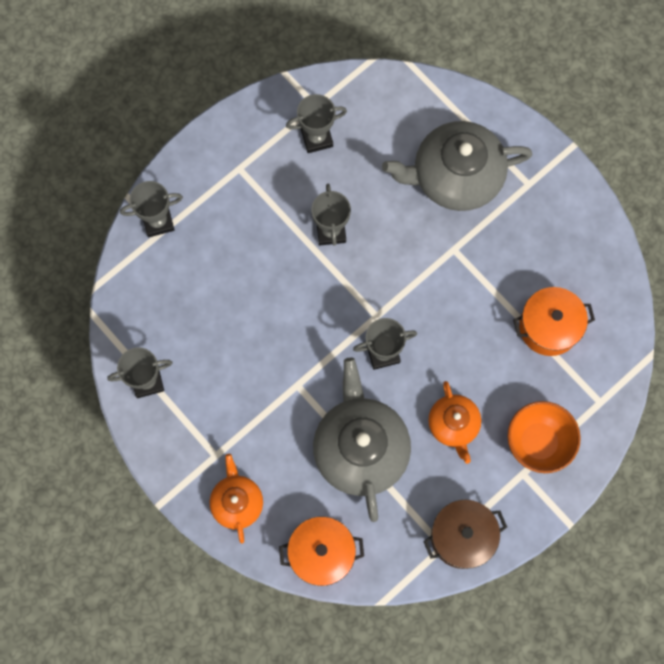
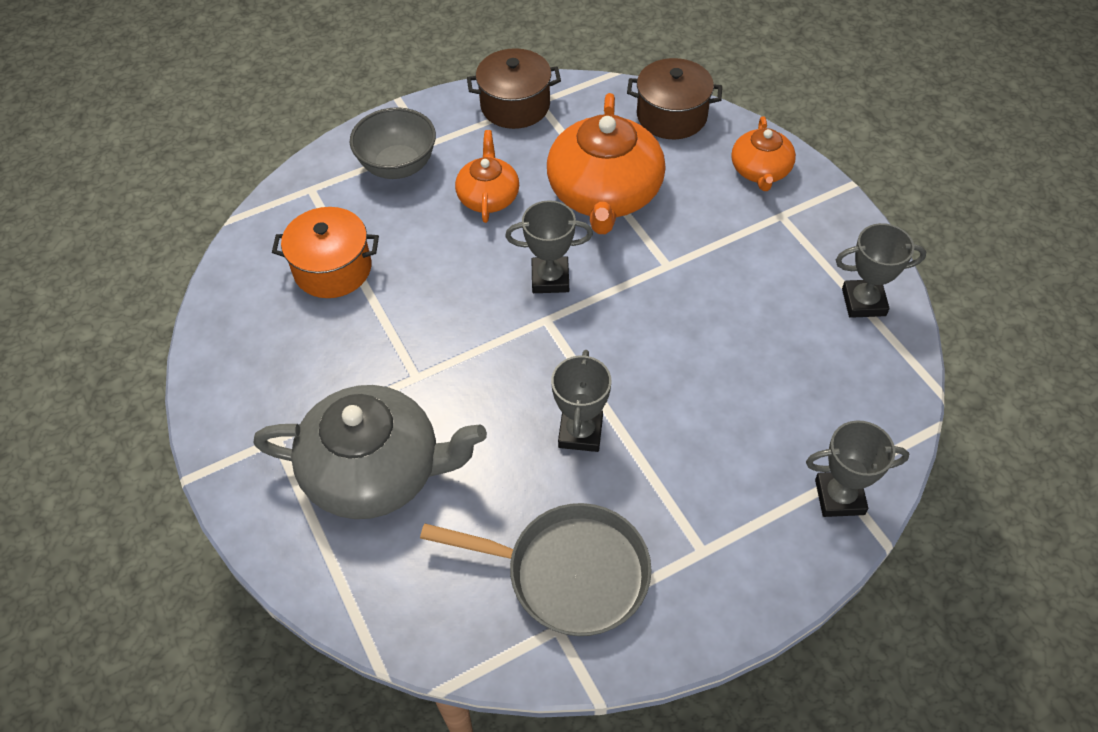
camera: 165 degrees left, 20 degrees down
(317, 138) = (568, 573): grey trophy -> grey pan
(321, 553) = (671, 116): orange pot -> brown pot
(360, 448) = (604, 194): grey teapot -> orange teapot
(538, 442) = (398, 166): orange bowl -> grey bowl

